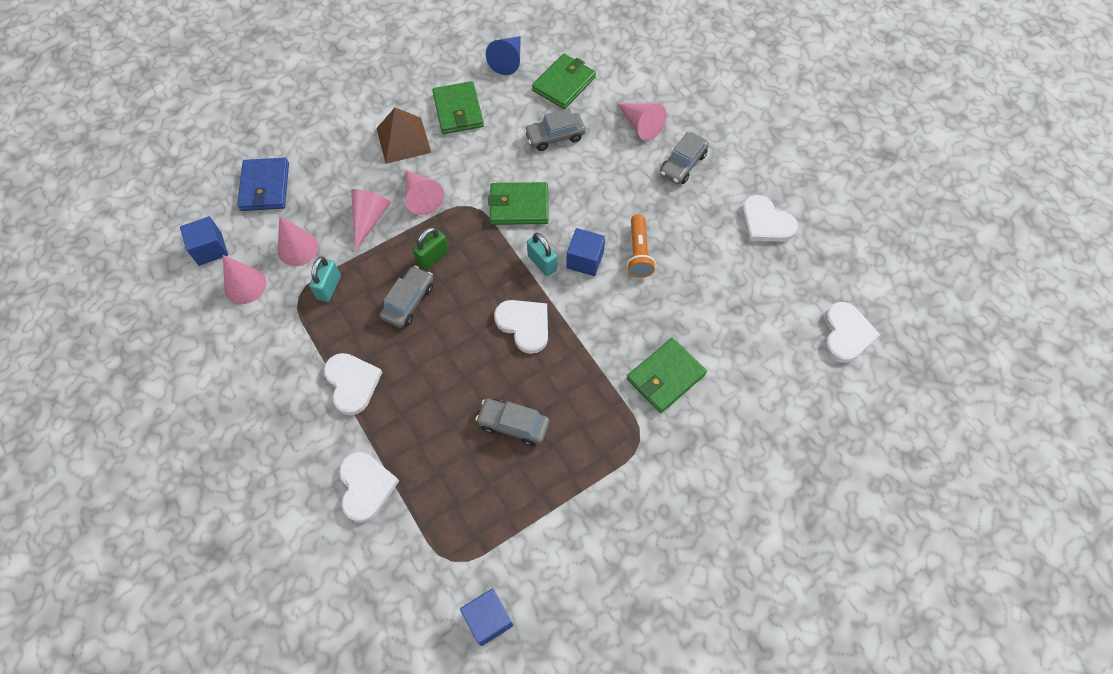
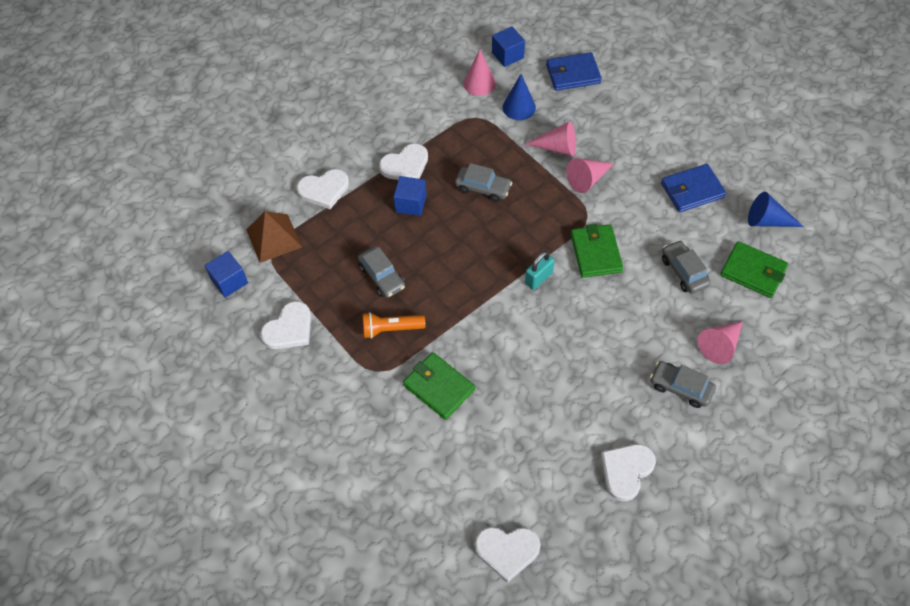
camera: 85 degrees right, 5 degrees down
(297, 248) = (519, 107): pink cone -> blue cone
(329, 287) = (487, 134): turquoise padlock -> none
(403, 140) = (646, 155): brown pyramid -> brown pyramid (274, 238)
(432, 257) = (528, 197): green padlock -> none
(458, 110) = (692, 190): green wallet -> blue wallet
(513, 424) = (382, 277): grey car -> grey car turned 135 degrees clockwise
(524, 325) = (474, 273): white heart -> white heart (289, 329)
(585, 260) = (548, 311): blue cube -> blue cube (411, 204)
(639, 253) = (565, 355): orange flashlight -> orange flashlight (391, 329)

